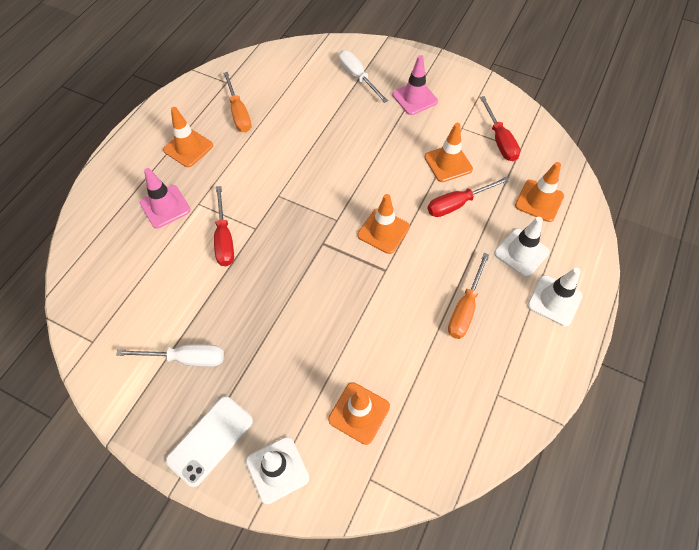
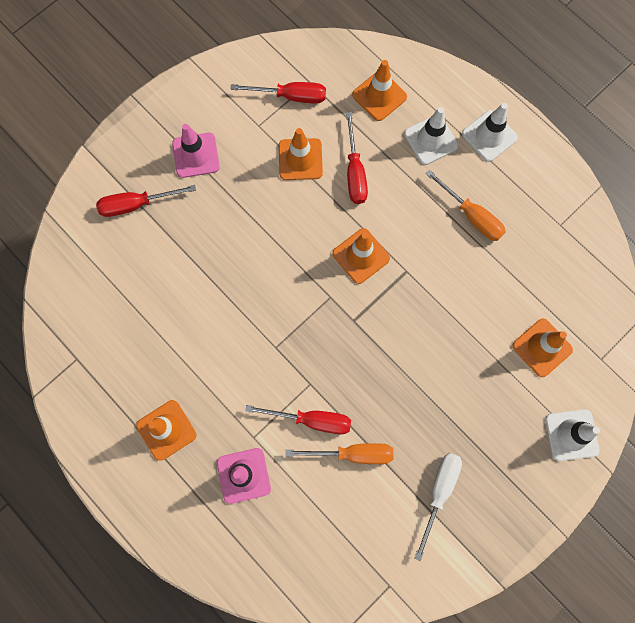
camera: 70 degrees left, 15 degrees up
(210, 440) = (528, 488): white phone -> none
(239, 113) = (136, 357): orange screwdriver -> orange screwdriver (352, 454)
(357, 77) = (136, 204): white screwdriver -> red screwdriver

